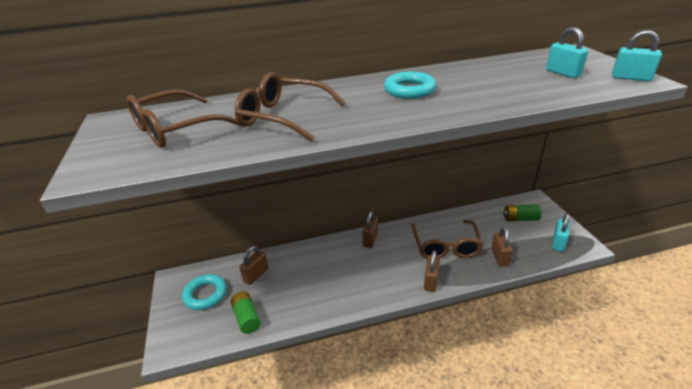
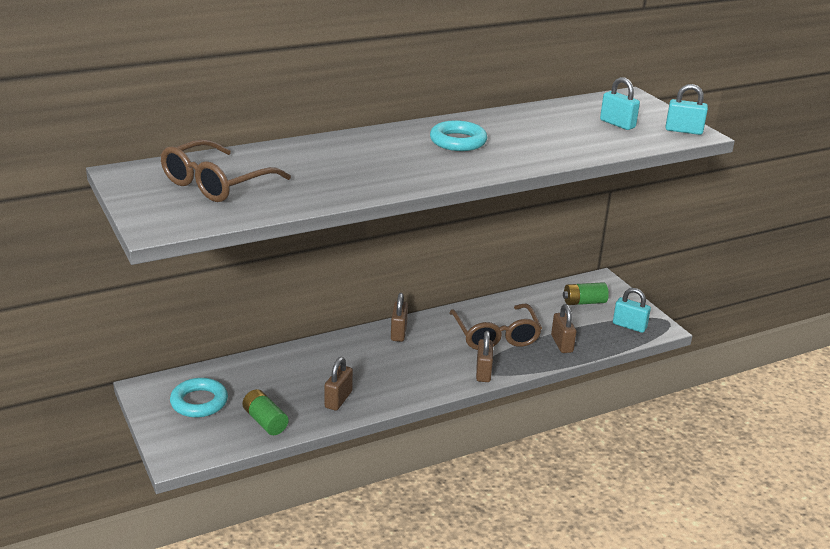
camera: 15 degrees left, 5 degrees down
(256, 275) = (259, 378): brown padlock -> brown padlock (338, 399)
(283, 117) = (330, 171): brown glasses -> none
(558, 243) = (629, 326): turquoise padlock -> turquoise padlock turned 75 degrees counterclockwise

